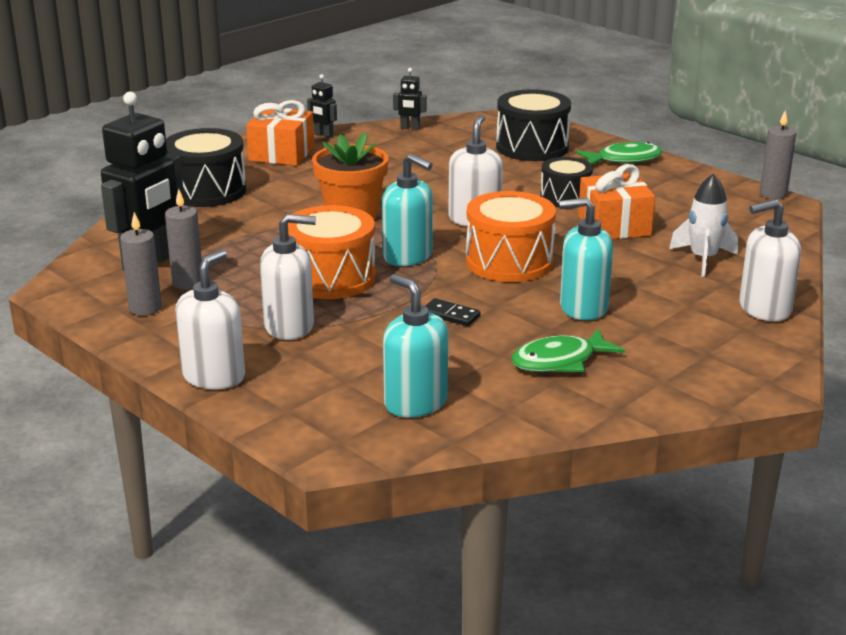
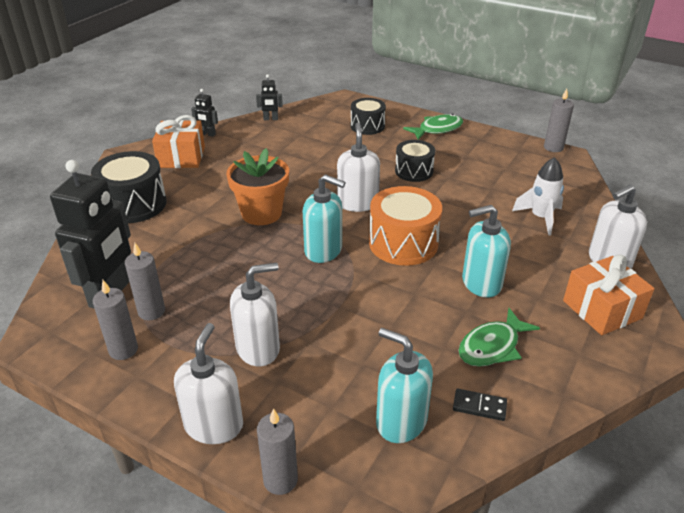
camera: 15 degrees left, 10 degrees up
(262, 424) = (280, 480): none -> grey candle
(331, 278) = (271, 285): orange drum -> none
(451, 315) = (384, 310): black domino -> black domino (479, 406)
(532, 147) = (367, 126): black drum -> black drum, size x0.64
(614, 226) = (462, 194): orange gift -> orange gift (602, 309)

